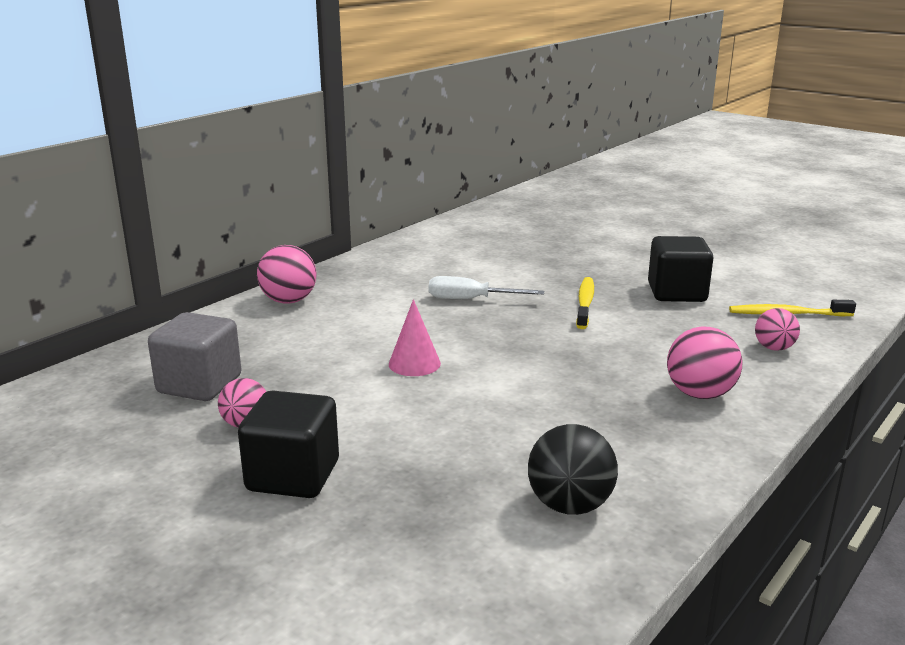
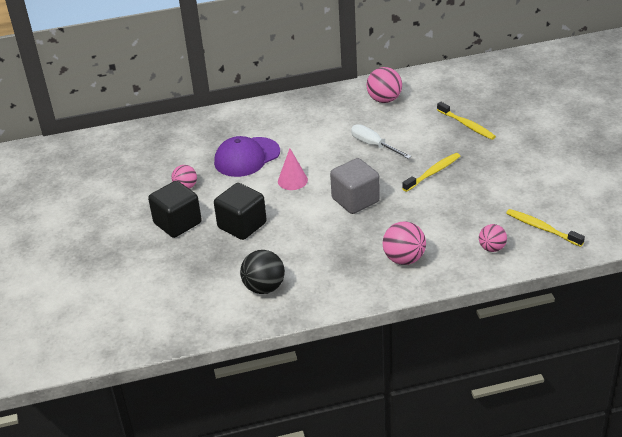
camera: 40 degrees right, 15 degrees up
(199, 384) = (188, 155): grey cube -> grey cube (355, 200)
(289, 301) = (280, 111): pink ball -> pink ball (384, 100)
(305, 360) = (247, 157): none -> purple cap
(551, 256) = (467, 125): none -> yellow toothbrush
(676, 293) = (499, 185): black cube -> black cube (242, 225)

